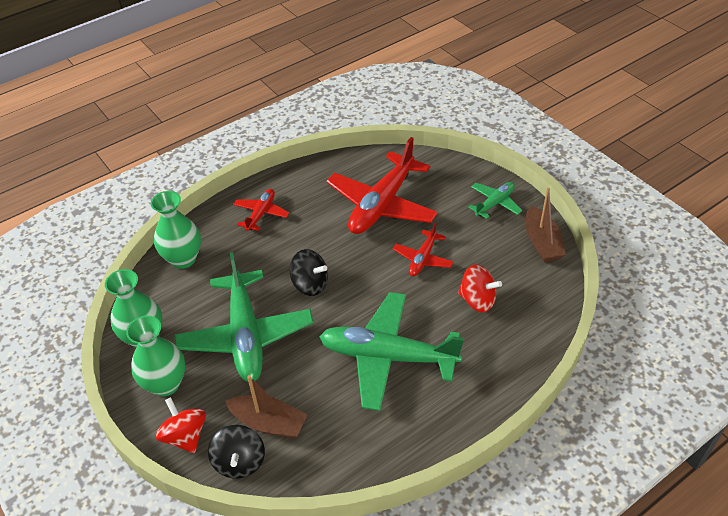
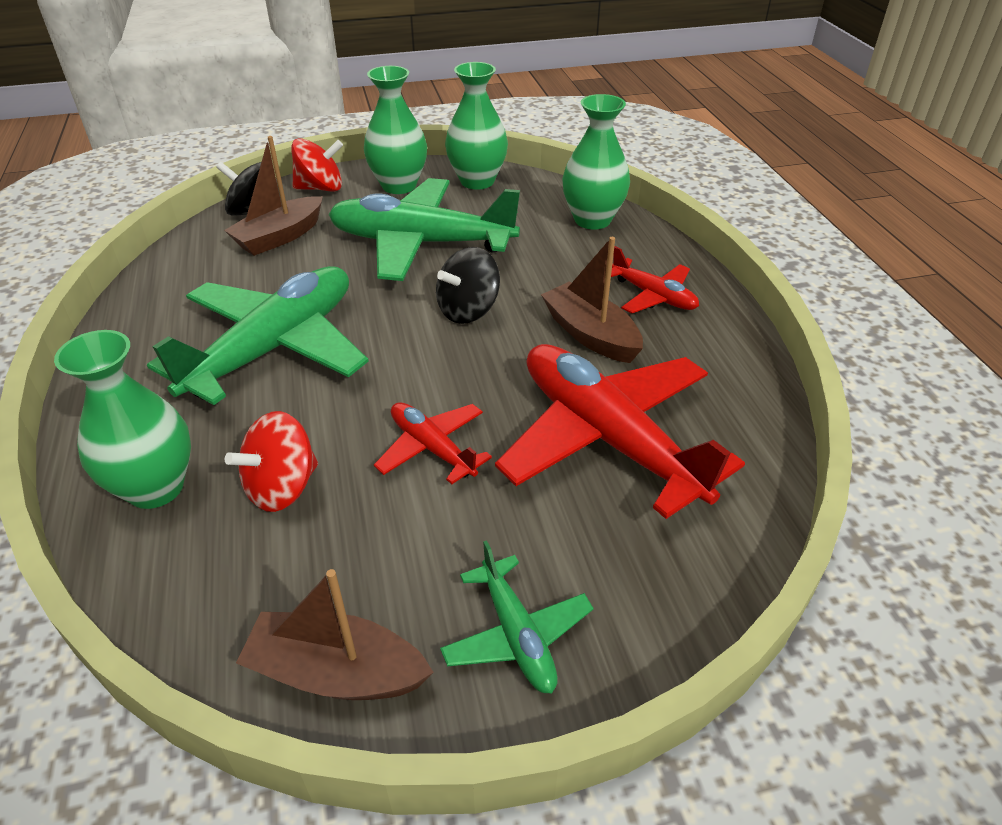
camera: 110 degrees right, 5 degrees down
(308, 229) = (590, 335): none -> brown boat
(508, 347) = (155, 488): none -> green vase

